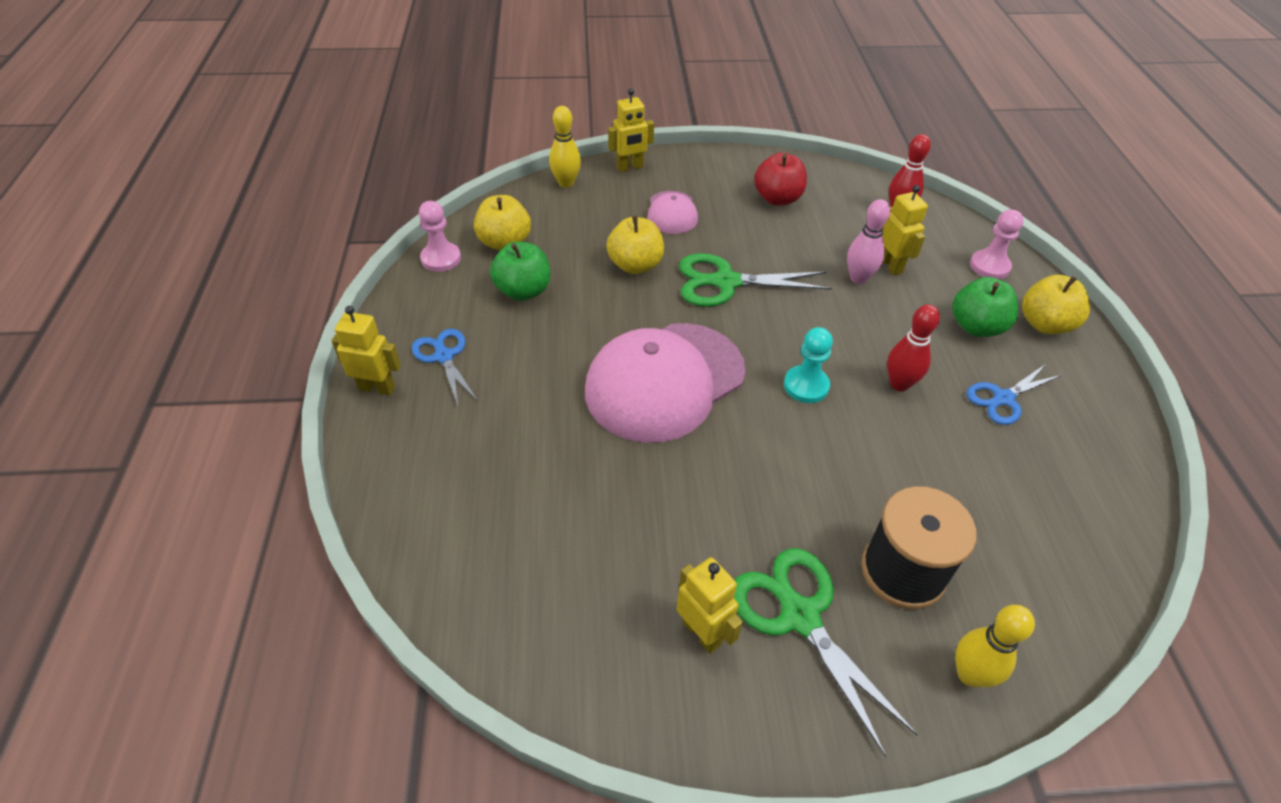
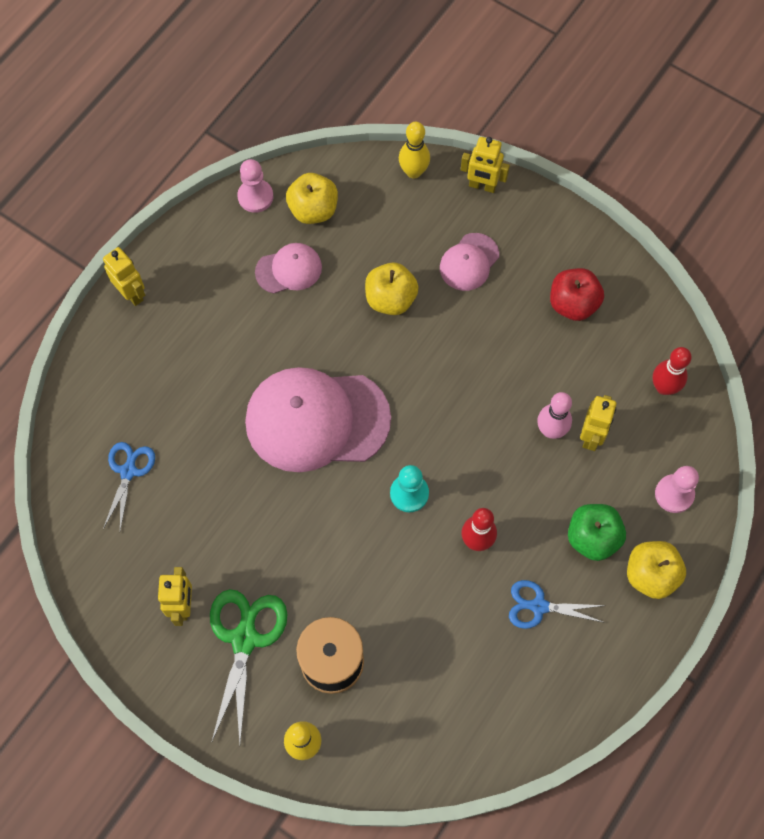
camera: 40 degrees right, 20 degrees up
(444, 356) = (191, 295): blue scissors -> blue scissors (128, 471)
(523, 291) = (289, 269): green apple -> pink cap
(726, 282) = (443, 363): green scissors -> none

